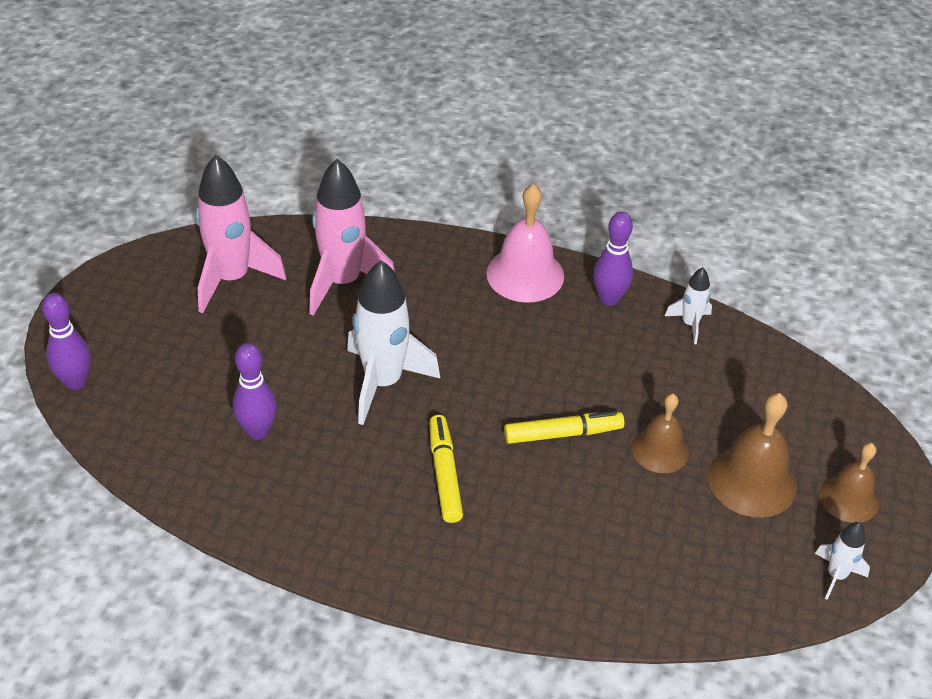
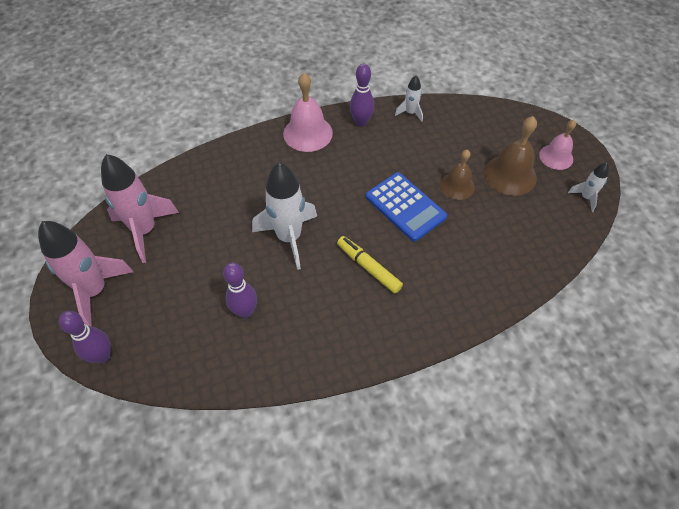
camera: 35 degrees left, 10 degrees up
(343, 282) = (213, 194): pink rocket -> pink rocket (95, 291)
(563, 433) = (405, 207): yellow marker -> blue calculator
(849, 498) = (556, 157): brown bell -> pink bell

